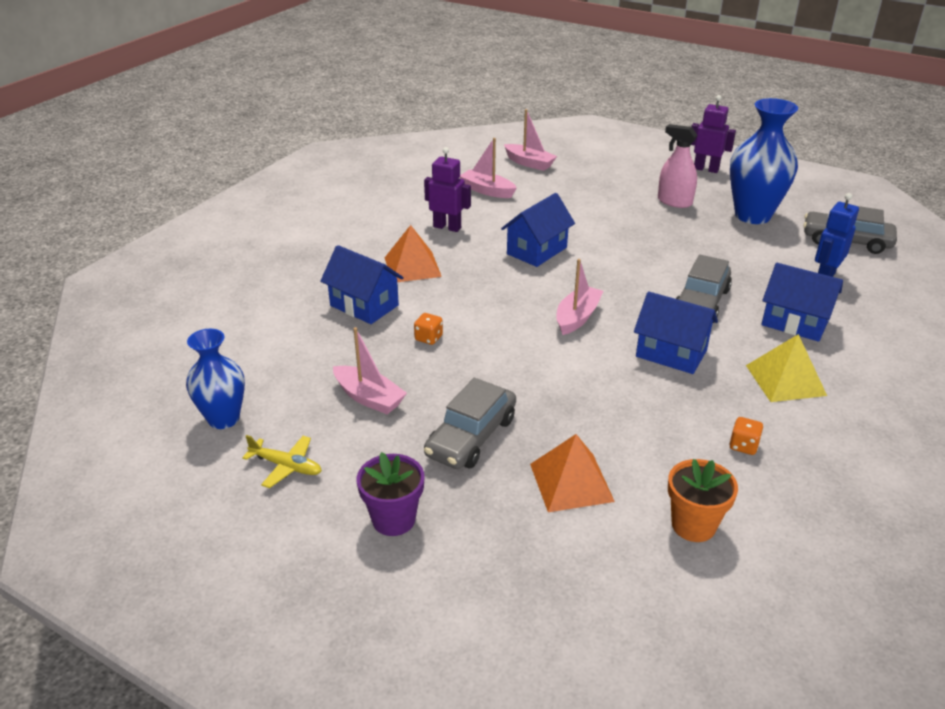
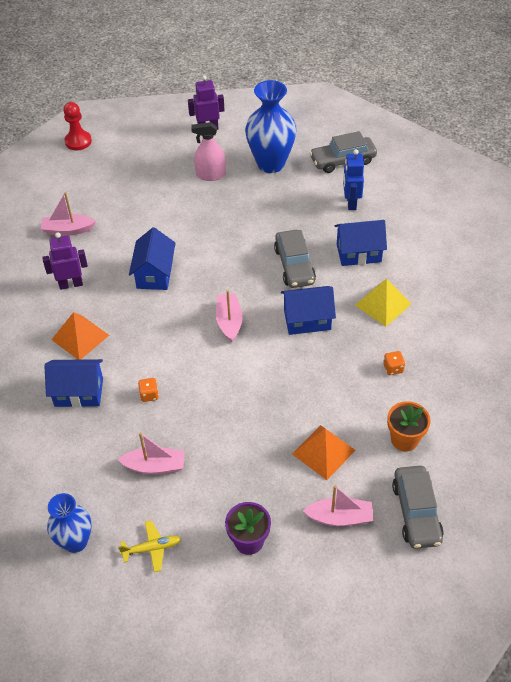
camera: 35 degrees left, 15 degrees up
(471, 437) = (243, 456): grey car -> grey car (416, 512)
(529, 163) = (75, 183): pink boat -> pink boat (339, 517)
(563, 138) = (78, 141): none -> red pawn

